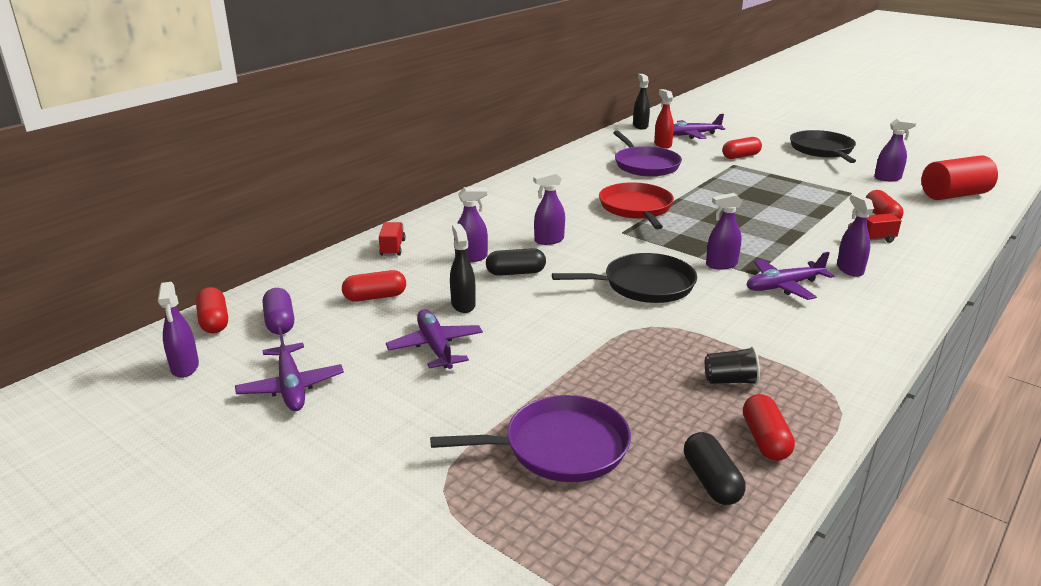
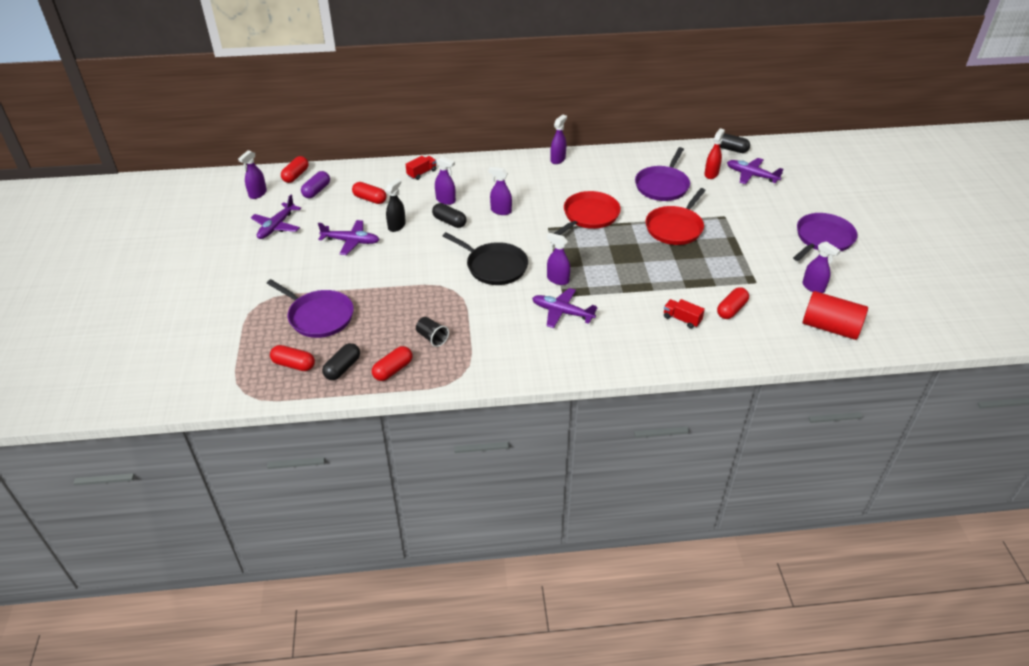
camera: 45 degrees right, 15 degrees up
(435, 347) = (351, 241): purple plane -> purple plane turned 75 degrees clockwise
(640, 126) = (731, 149): black spray bottle -> black capsule
(719, 186) = (675, 227): none -> red pan
(741, 156) = (745, 212): red capsule -> red capsule (294, 364)
(822, 150) = (822, 239): black pan -> purple pan
(849, 269) = (622, 327): purple spray bottle -> purple spray bottle (558, 159)

